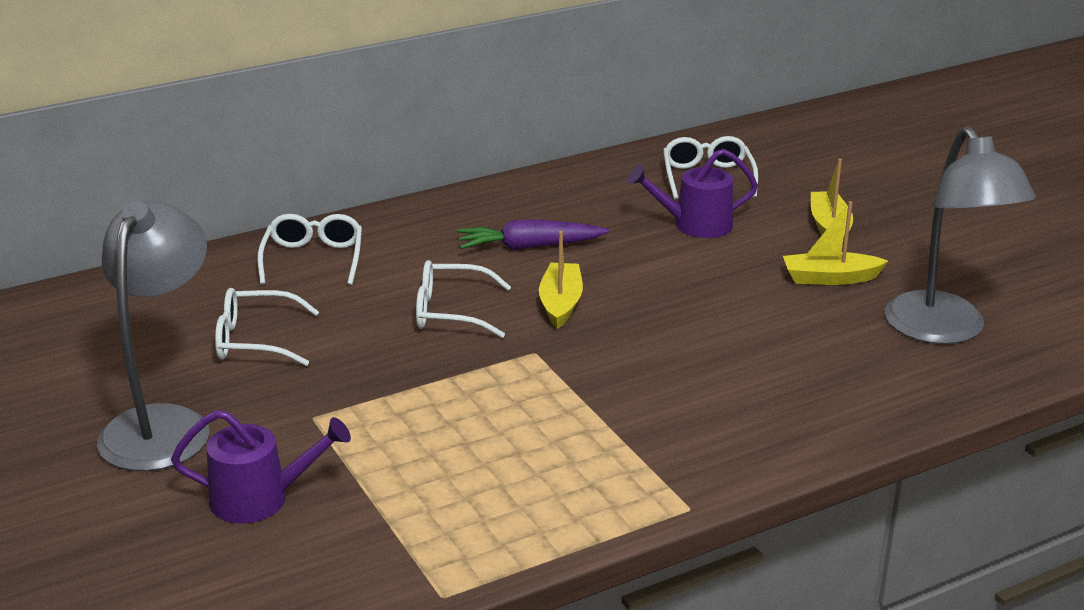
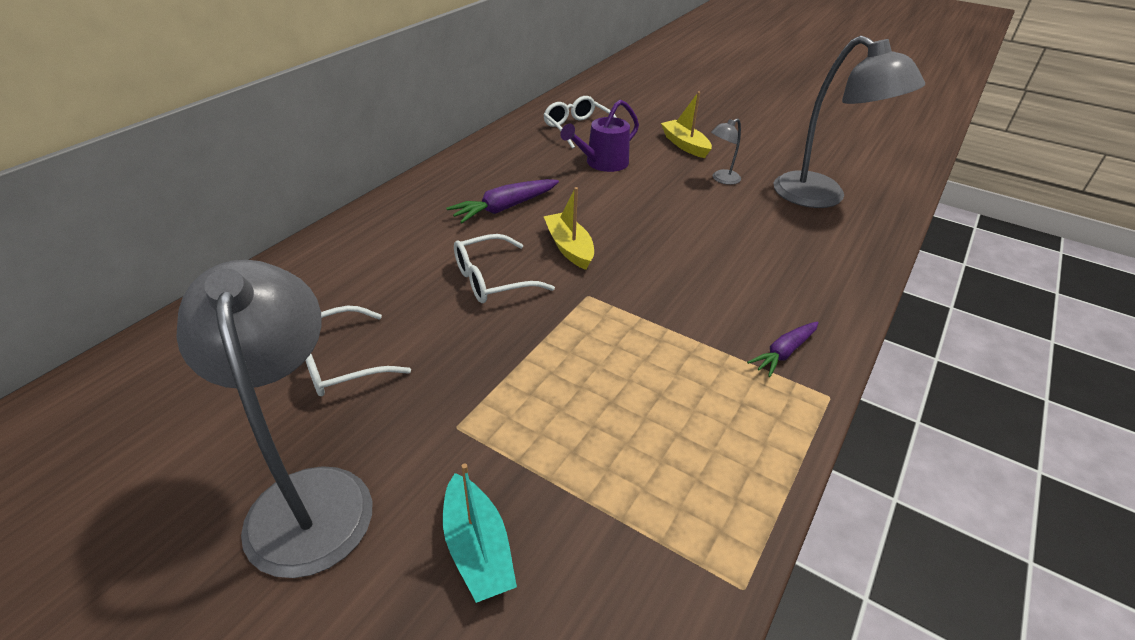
camera: 30 degrees left, 10 degrees up
(259, 499) = (477, 549): purple watering can -> turquoise boat
(313, 259) = (335, 265): white glasses -> none
(687, 460) = (784, 353): none -> purple carrot
(830, 278) = (721, 179): yellow boat -> grey lamp

